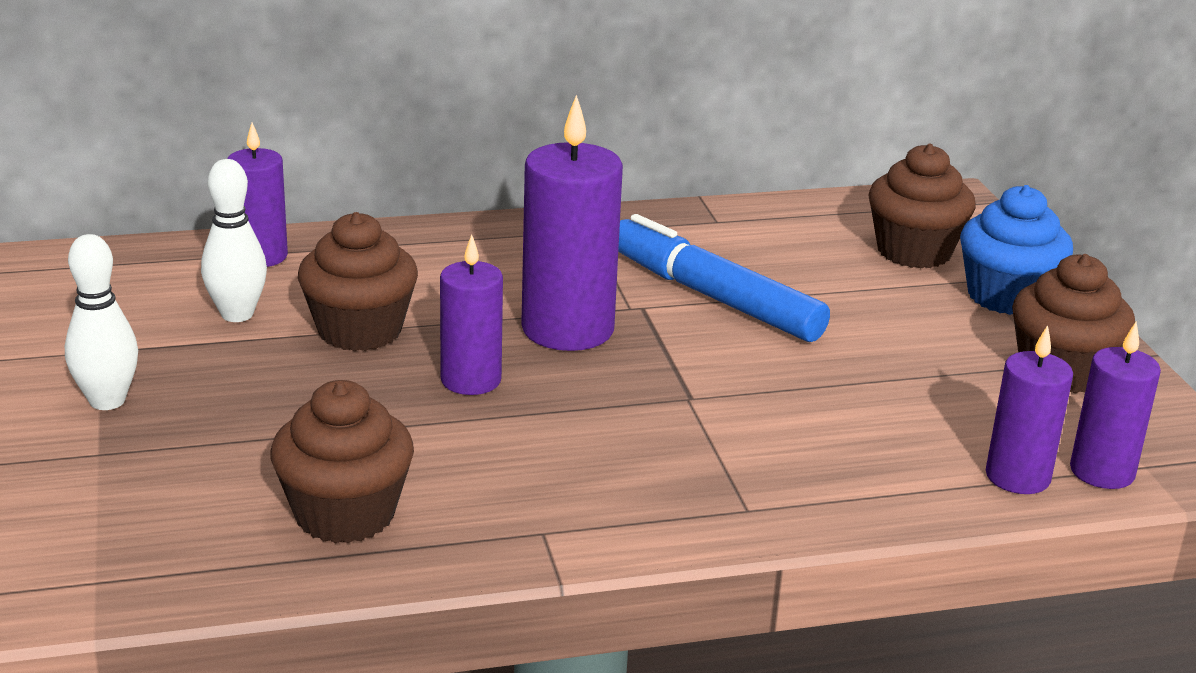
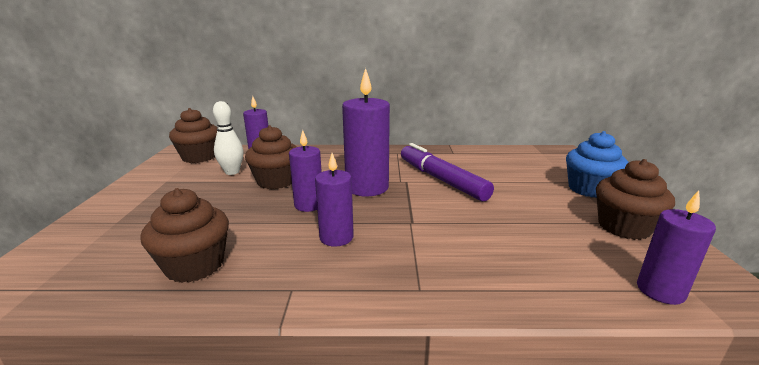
camera: 15 degrees right, 5 degrees down
(107, 401) = (145, 200): white bowling pin -> none
(714, 297) = (441, 180): blue marker -> purple marker
(914, 251) = (542, 168): brown cupcake -> brown cupcake (199, 157)
(1017, 477) = (600, 287): purple candle -> purple candle (336, 237)

